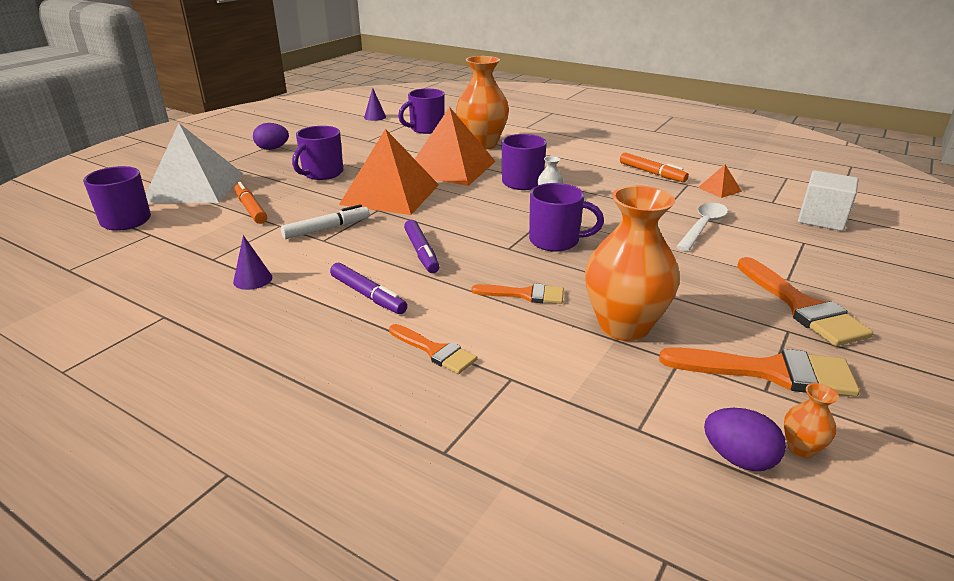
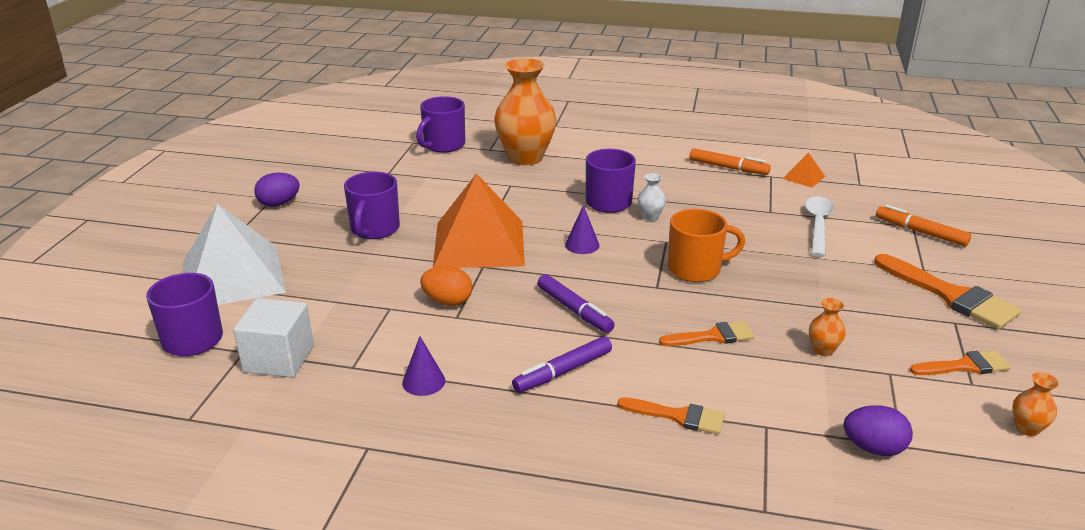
camera: 20 degrees left, 0 degrees up
(251, 209) = (334, 293): orange marker -> orange marker (920, 232)
(327, 229) = (447, 302): white marker -> orange egg
(368, 295) = (563, 372): purple marker -> purple marker turned 120 degrees clockwise
(375, 117) = (366, 136): purple cone -> purple cone (582, 245)
(451, 168) = (516, 196): orange pyramid -> none
(556, 241) = (696, 269): purple mug -> orange mug
(624, 326) = (823, 350): orange vase -> orange vase, size x0.41
(738, 458) = (989, 450): purple egg -> purple egg (873, 448)
(770, 372) = (965, 366): orange brush -> orange brush, size x0.60
(821, 219) = (912, 197): white cube -> white cube (279, 359)

